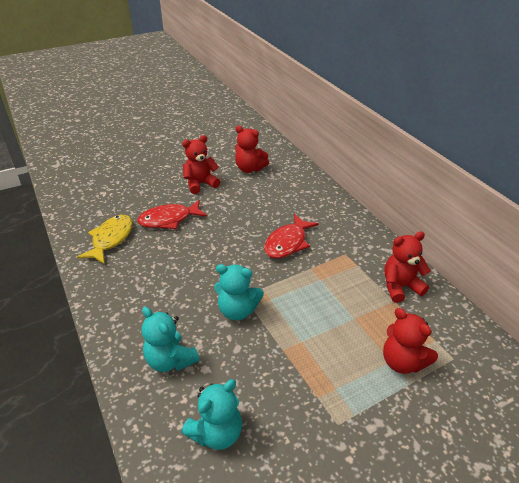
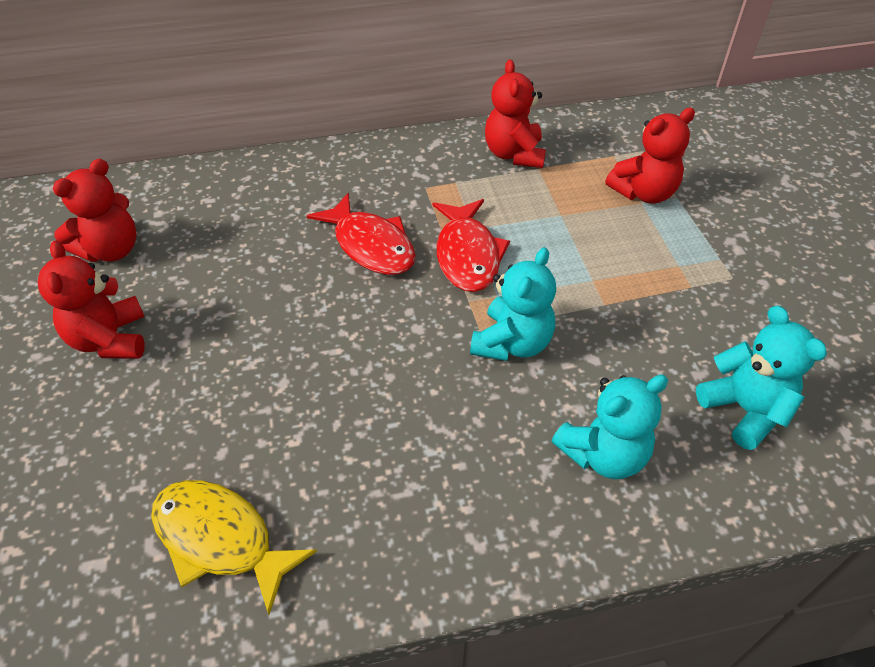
camera: 75 degrees left, 10 degrees up
(169, 219) = (208, 413): red fish -> red fish (467, 255)

